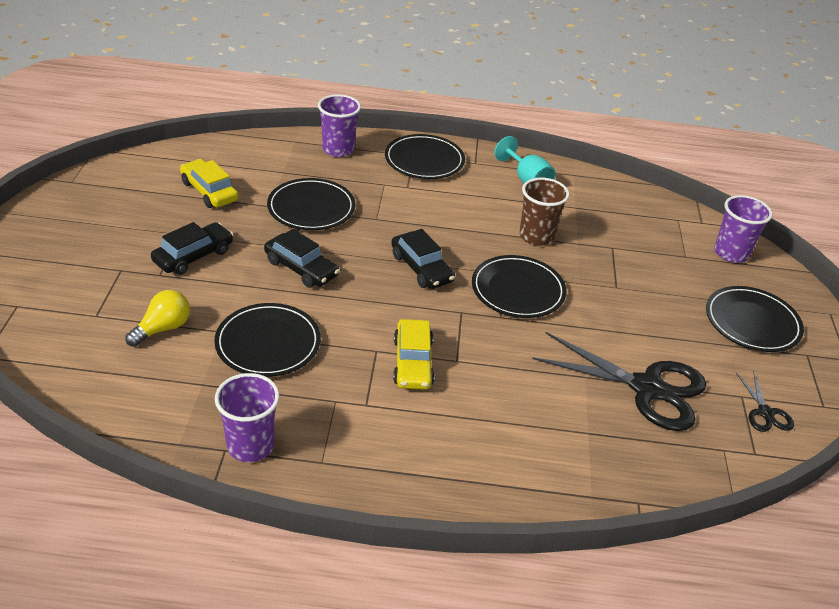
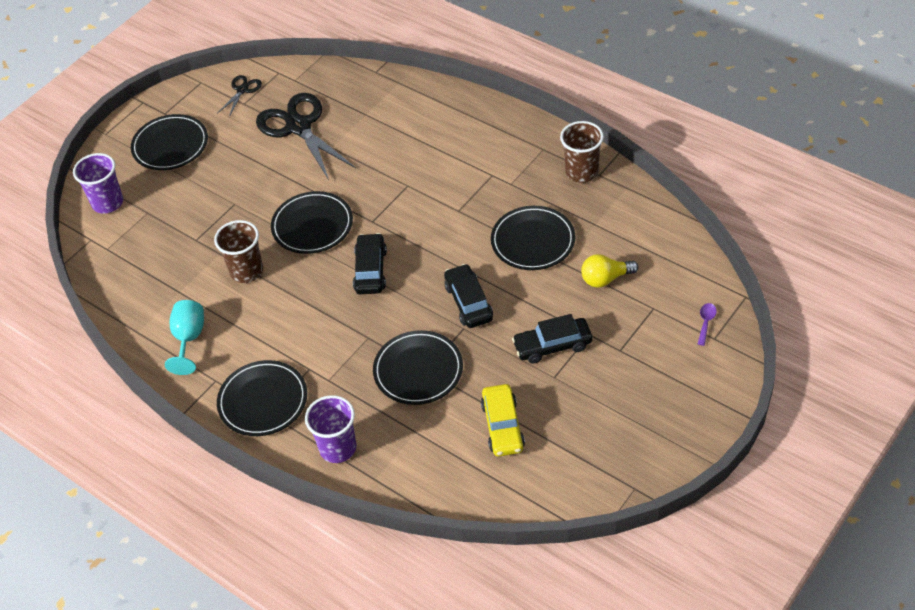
camera: 140 degrees left, 10 degrees up
(30, 318) = (706, 322): none -> purple spoon
(250, 445) = (581, 172): purple cup -> brown cup
(413, 362) = (439, 193): yellow car -> none

